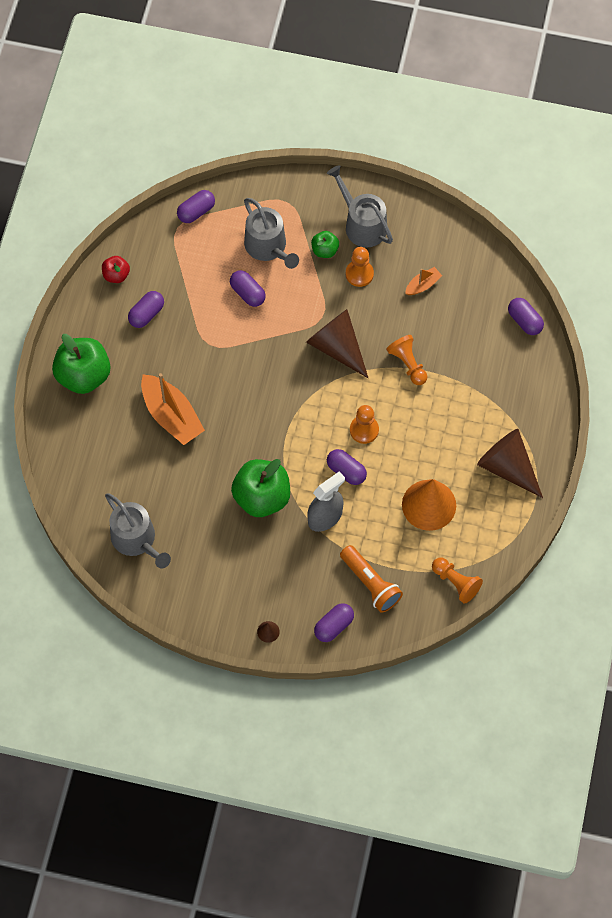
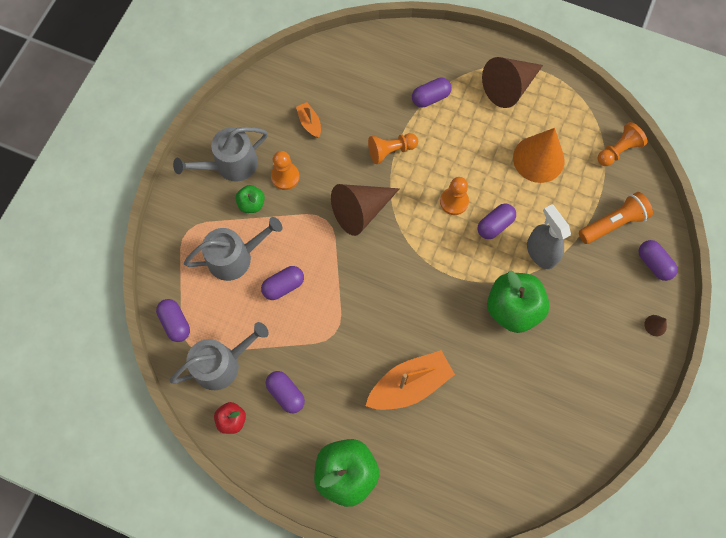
camera: 80 degrees left, 5 degrees up
(136, 540) = (545, 442): grey watering can -> grey watering can (222, 364)
(524, 321) = (365, 46): purple capsule -> purple capsule (430, 98)

